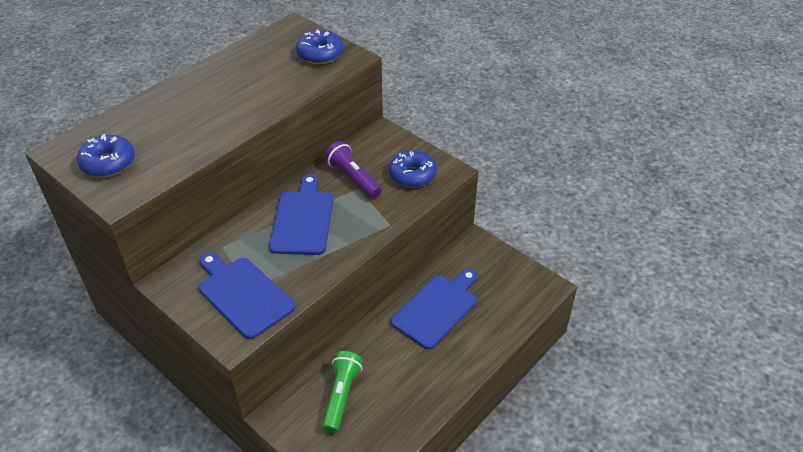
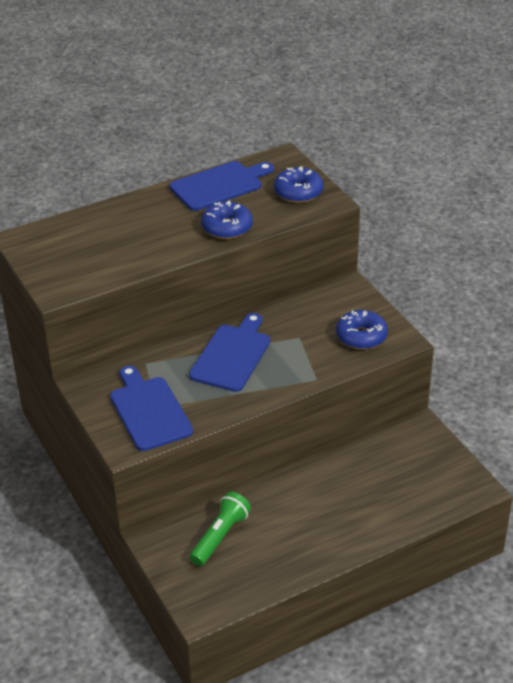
camera: 20 degrees right, 5 degrees down
(108, 163) = (59, 259): blue donut -> blue donut (227, 227)
(353, 178) = (299, 326): purple flashlight -> none
(437, 309) = (350, 481): blue cutting board -> blue cutting board (219, 185)

